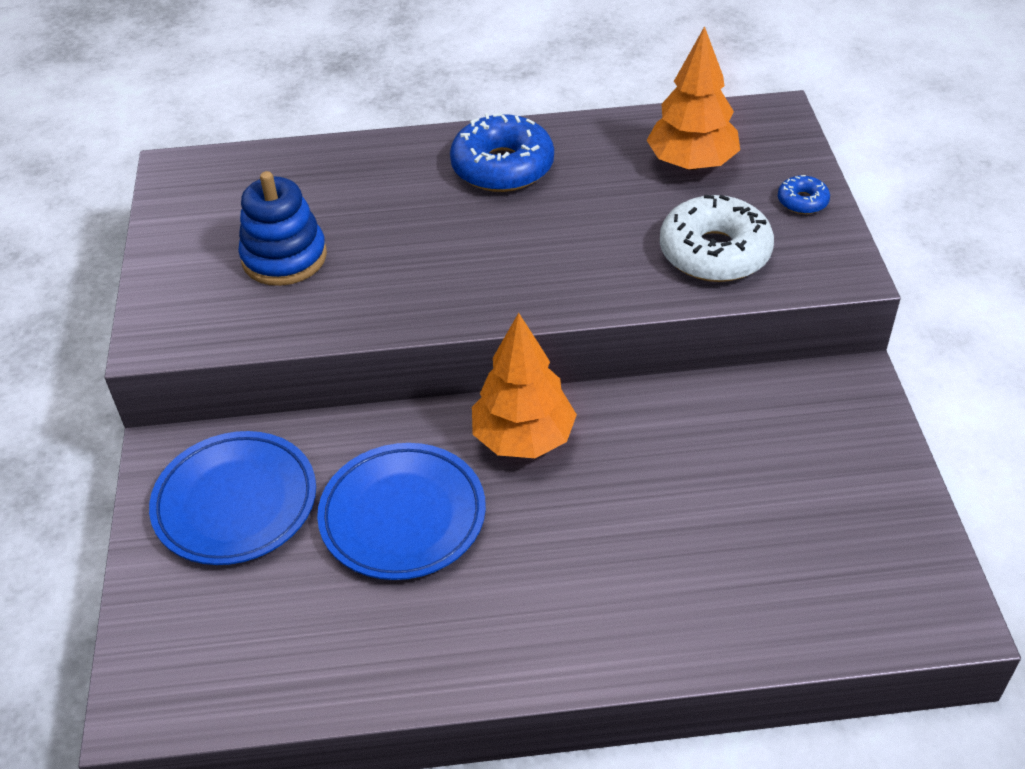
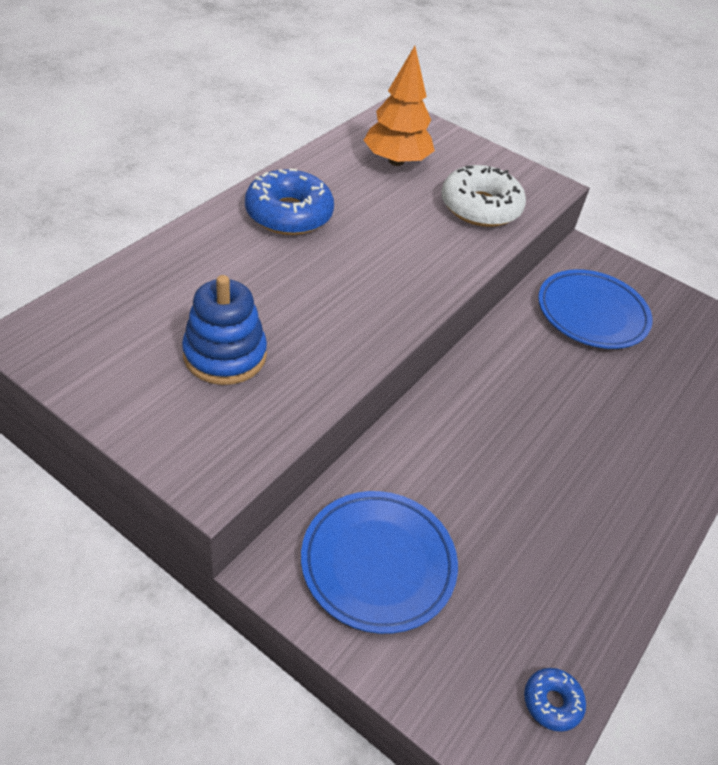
camera: 55 degrees left, 0 degrees up
(403, 516) = (489, 486): blue plate -> blue plate (592, 314)
(523, 438) = (485, 388): orange tree -> none
(802, 201) = (480, 157): blue donut -> blue donut (552, 702)

